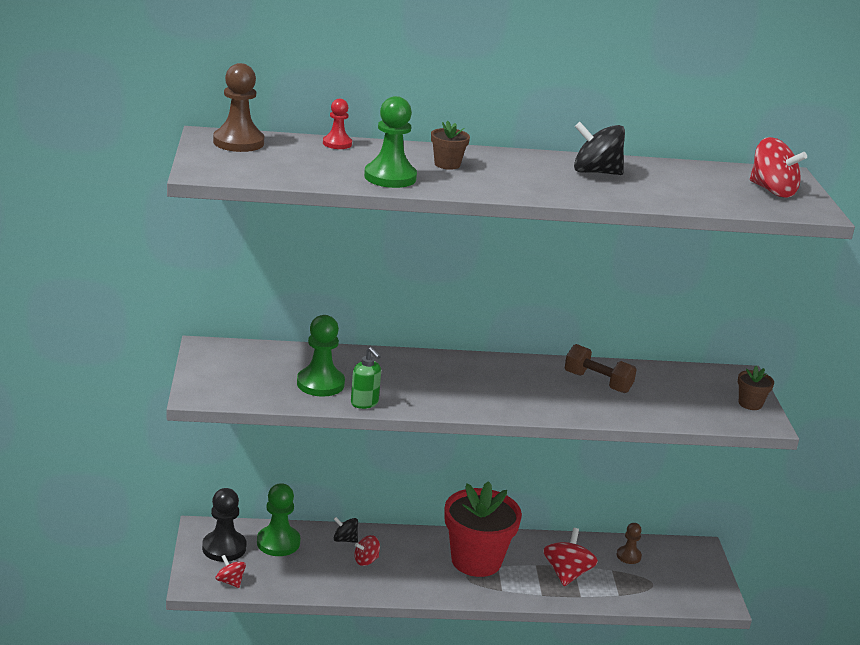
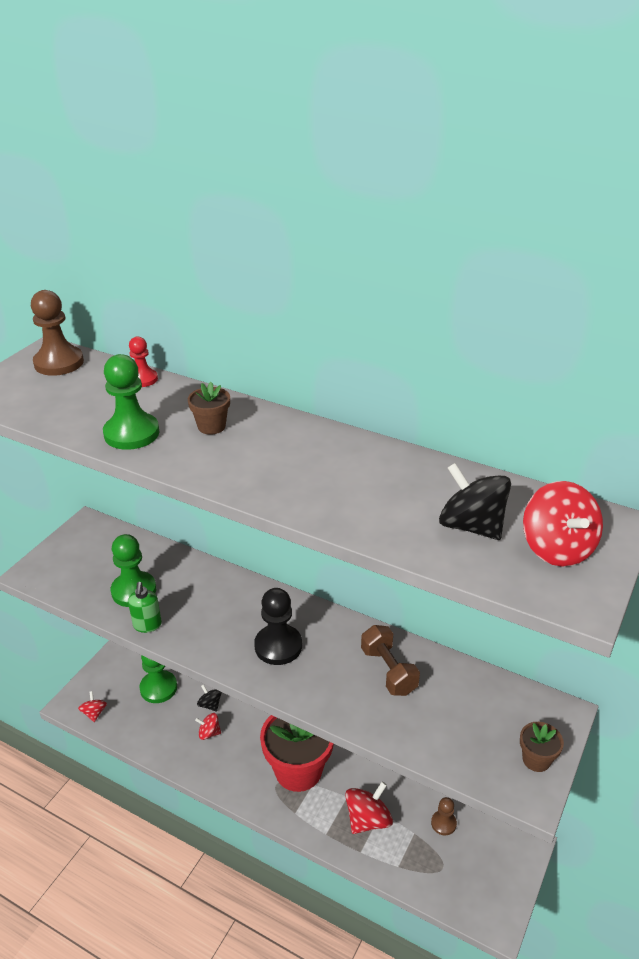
camera: 35 degrees right, 10 degrees up
(224, 548) = (116, 678): black pawn -> black pawn (278, 646)
(595, 172) = (360, 469): black spinning top -> black spinning top (471, 526)

